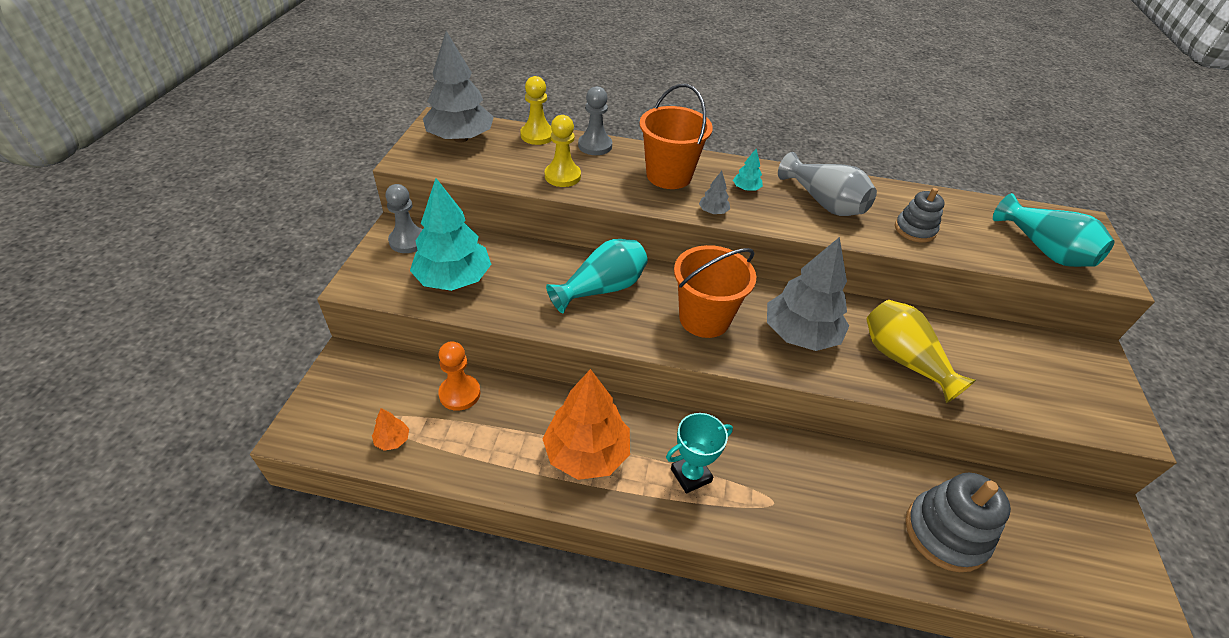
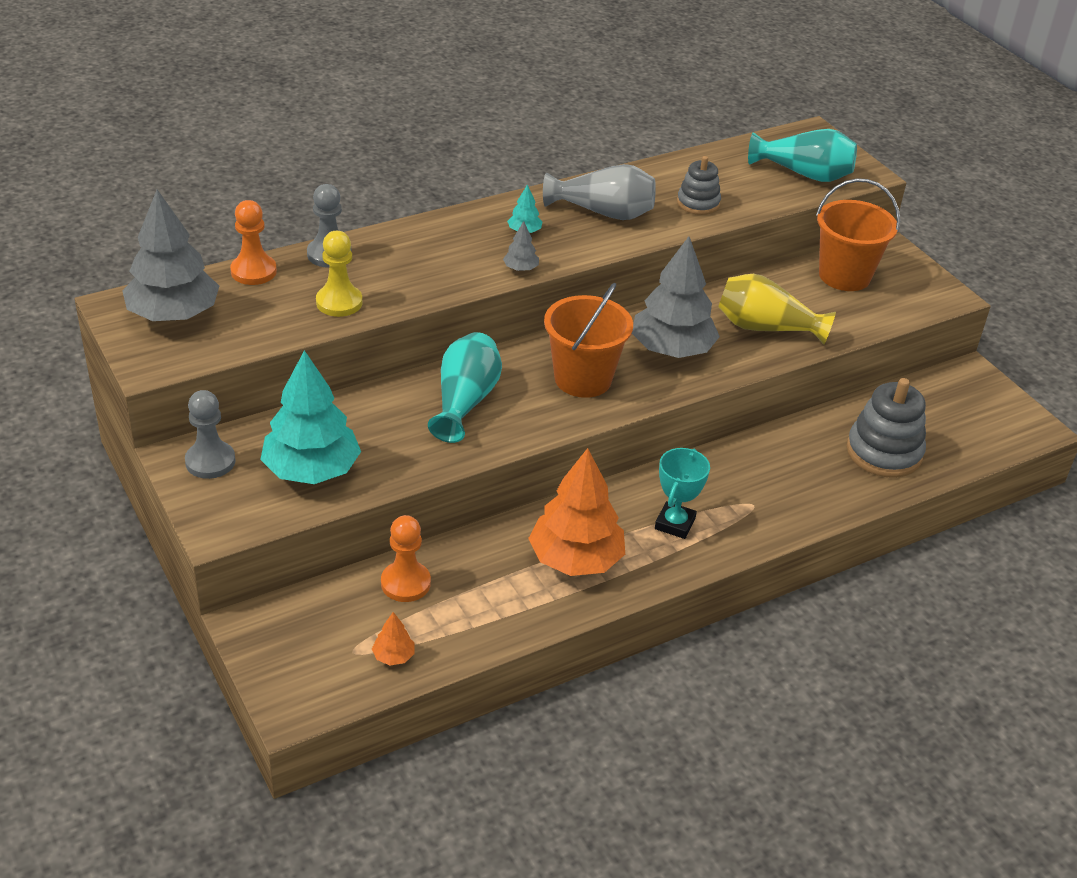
camera: 40 degrees left, 5 degrees down
(537, 135) = (253, 271): yellow pawn -> orange pawn
(669, 175) = (440, 252): orange bucket -> orange bucket (844, 276)

